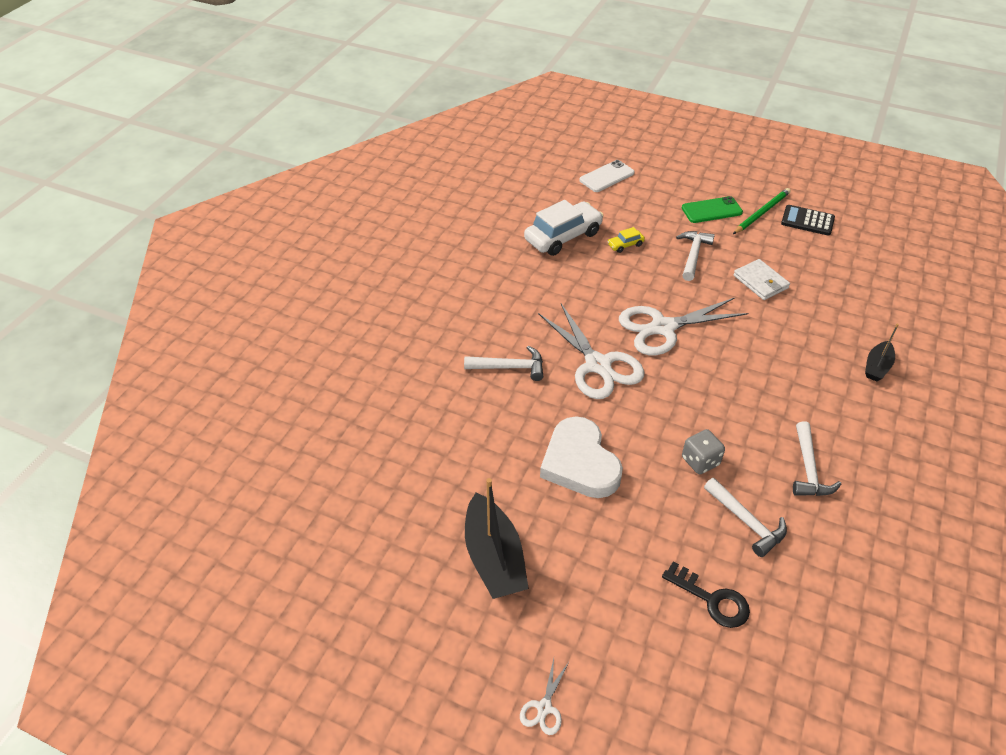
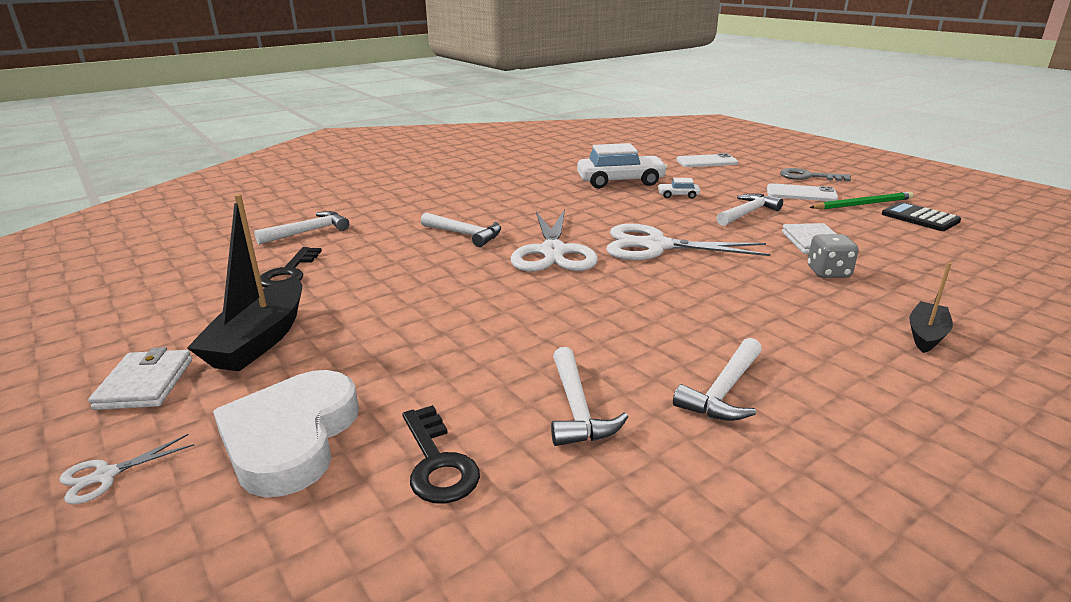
camera: 30 degrees right, 20 degrees down
(373, 416) = (308, 232): none -> white hammer
(424, 476) = (289, 273): none -> black key
(468, 634) = (145, 384): none -> white wallet
(580, 463) = (442, 305): white heart -> white heart (291, 438)
(625, 245) = (678, 195): yellow car -> white car
(700, 179) = (808, 177): none -> grey key
(700, 461) = (580, 342): grey dice -> grey dice (828, 272)
(711, 210) = (801, 194): green phone -> white phone
(877, 367) = (926, 335): black boat -> black boat turned 150 degrees clockwise

